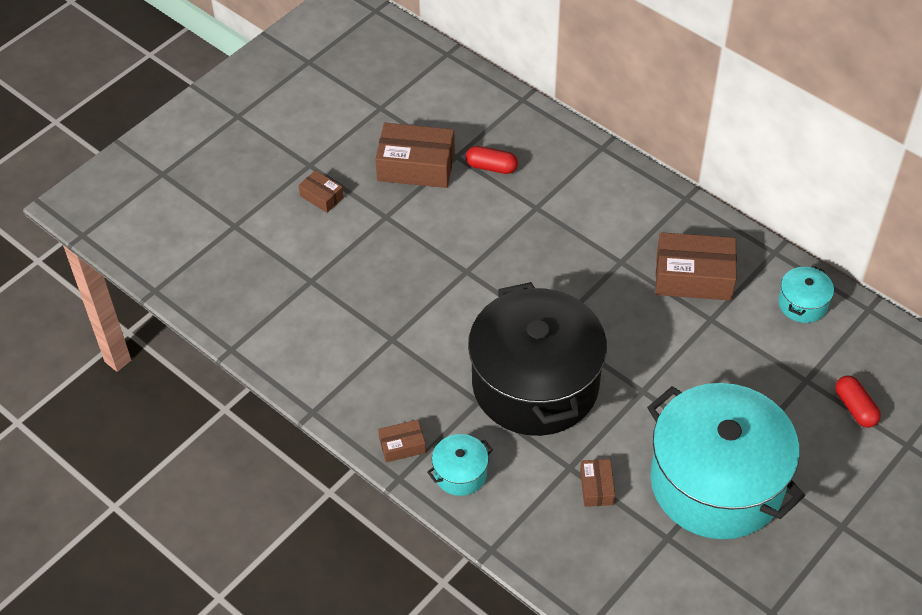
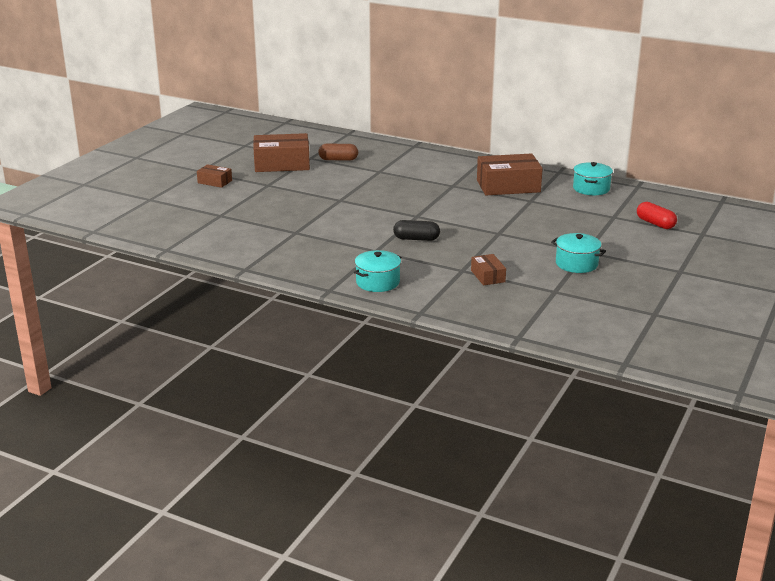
camera: 15 degrees left, 25 degrees down
(402, 445) = (325, 275): brown box -> none
(491, 167) = (338, 159): red capsule -> brown capsule
(535, 384) = (416, 239): black pot -> black capsule
(716, 482) = (576, 264): turquoise pot -> turquoise pot, size x0.40

